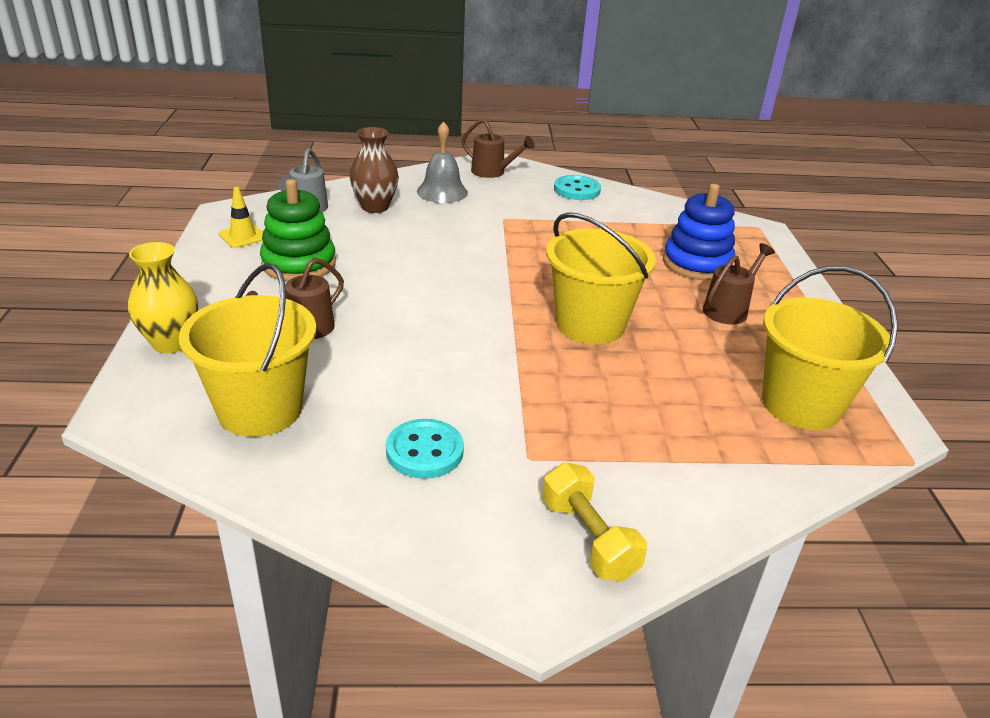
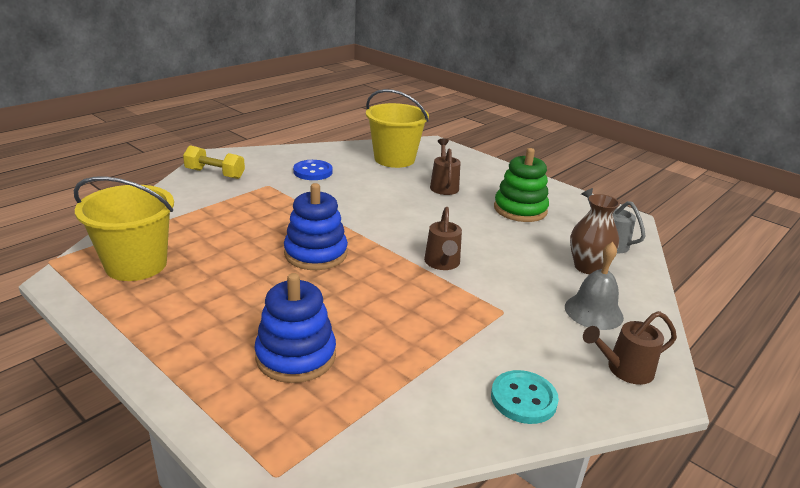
camera: 135 degrees right, 5 degrees down
(171, 343) = (474, 161): yellow vase -> none
(243, 236) = (580, 209): yellow traffic cone -> none
(424, 451) = (313, 172): turquoise button -> blue button
(590, 324) = (315, 254): yellow bucket -> blue stacking toy
(729, 309) = (229, 317): brown watering can -> brown watering can (442, 264)

